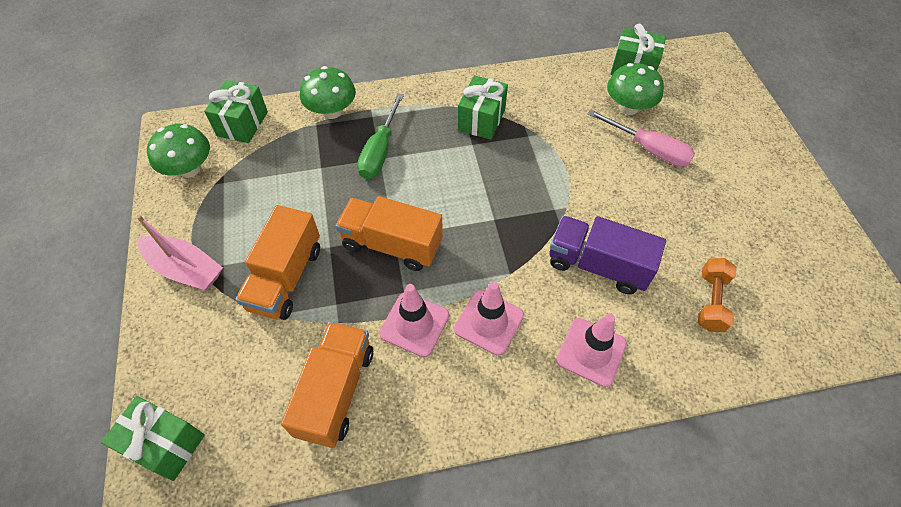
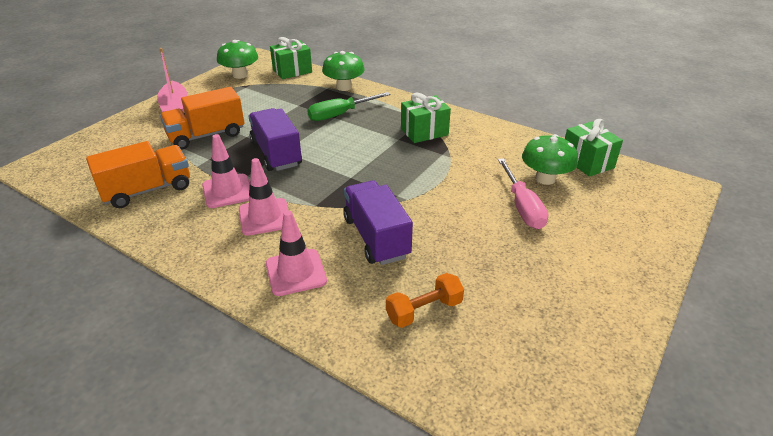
camera: 45 degrees right, 20 degrees down
(165, 444) = (60, 159): green gift -> none
(392, 245) = (276, 154): orange truck -> purple truck

